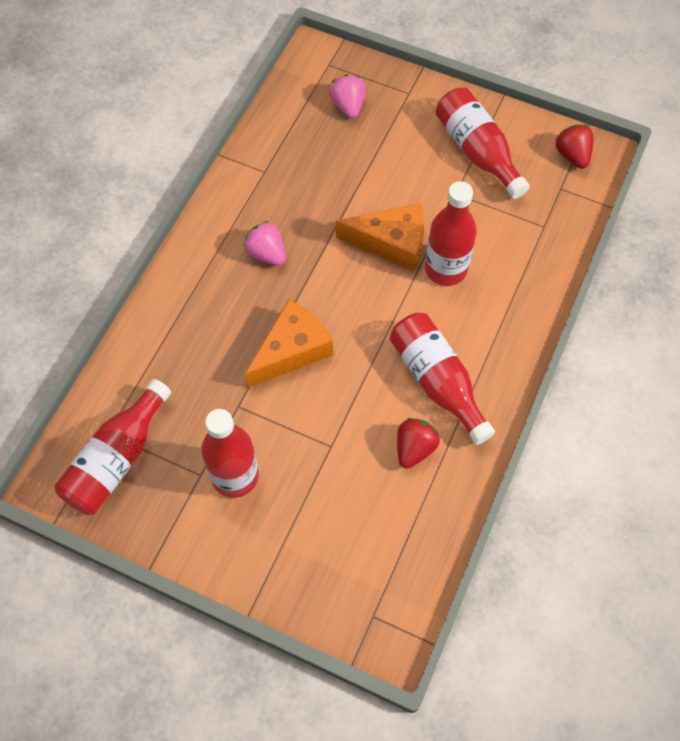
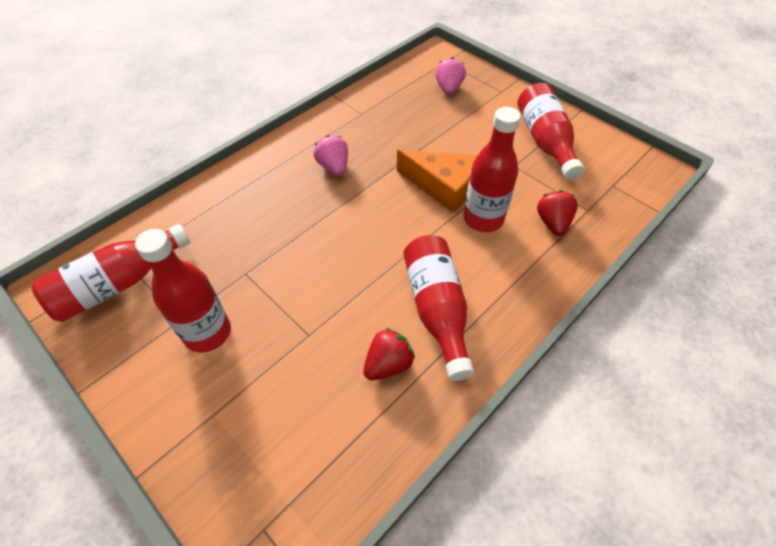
camera: 20 degrees right, 10 degrees down
(292, 350) = (316, 243): orange cheese -> none
(572, 155) = (631, 164): red strawberry -> red strawberry (552, 223)

